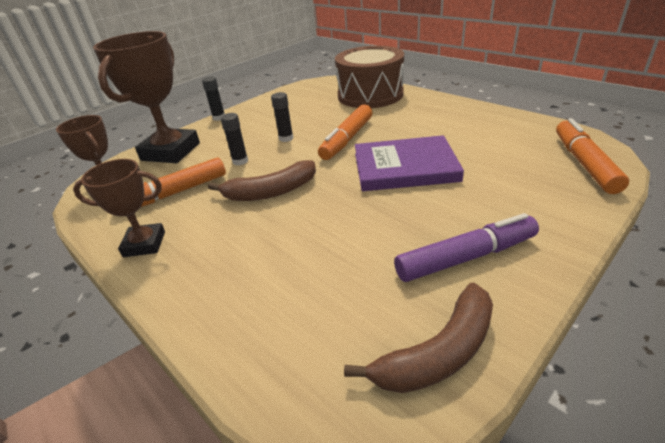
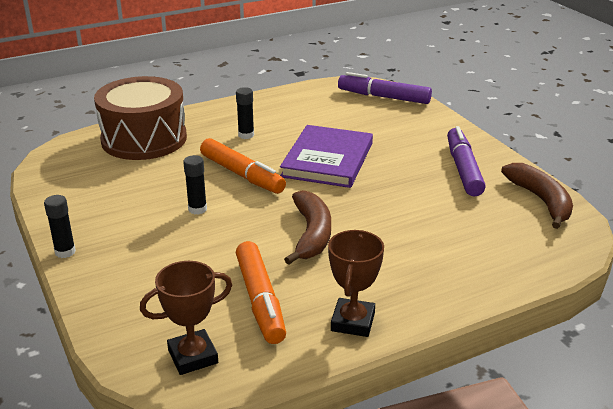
camera: 75 degrees left, 5 degrees down
(170, 151) = (135, 300): brown trophy -> none
(240, 161) = (224, 246): black glue stick -> black glue stick (246, 135)
(584, 163) = (384, 97): orange marker -> purple marker

